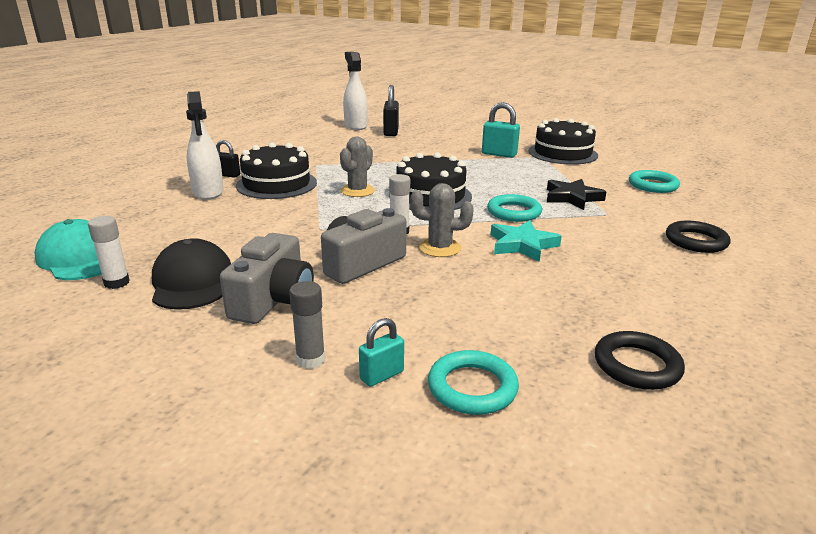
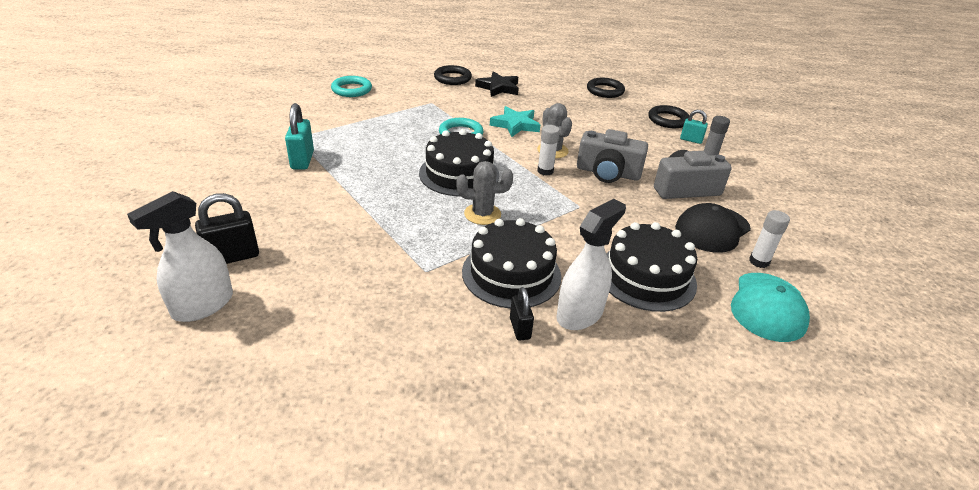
camera: 120 degrees left, 10 degrees up
(472, 387) = (668, 120): turquoise ring -> black ring
(562, 153) = (278, 128): black cake -> black cake (646, 277)
(572, 198) = (408, 116): black star -> black star (498, 88)

